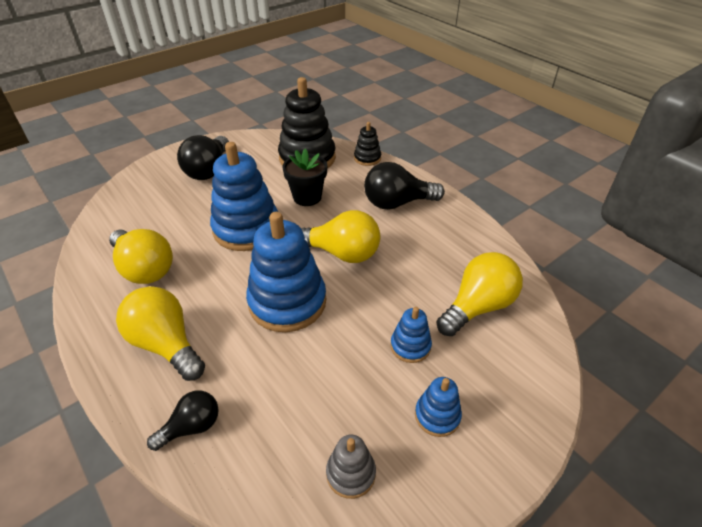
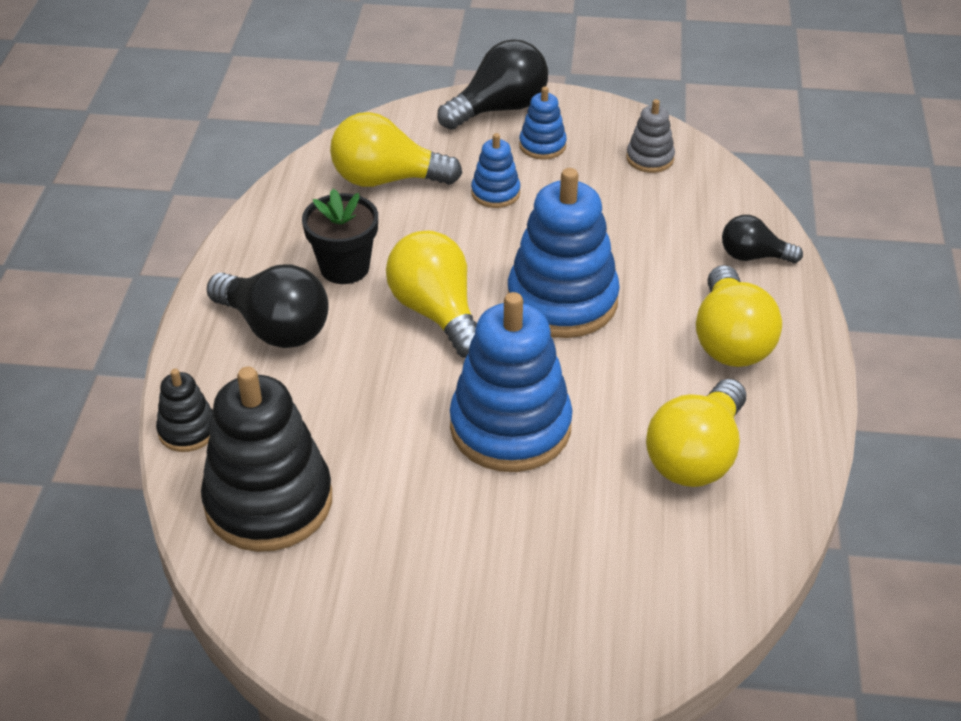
camera: 135 degrees left, 0 degrees up
(144, 268) = (696, 456): yellow light bulb -> yellow light bulb turned 150 degrees counterclockwise
(209, 170) = (451, 599): black light bulb -> black light bulb (499, 109)
(307, 197) = (371, 422): black flower pot -> black flower pot (344, 267)

